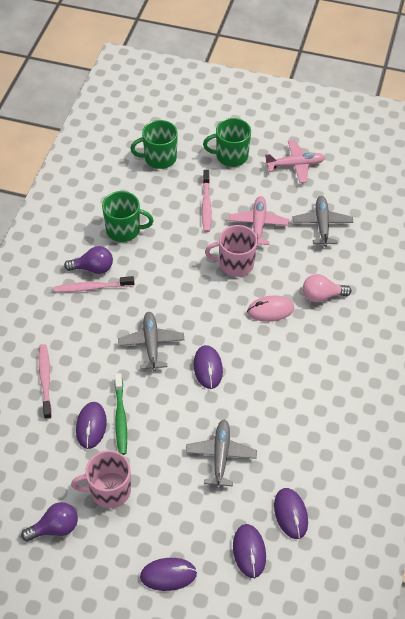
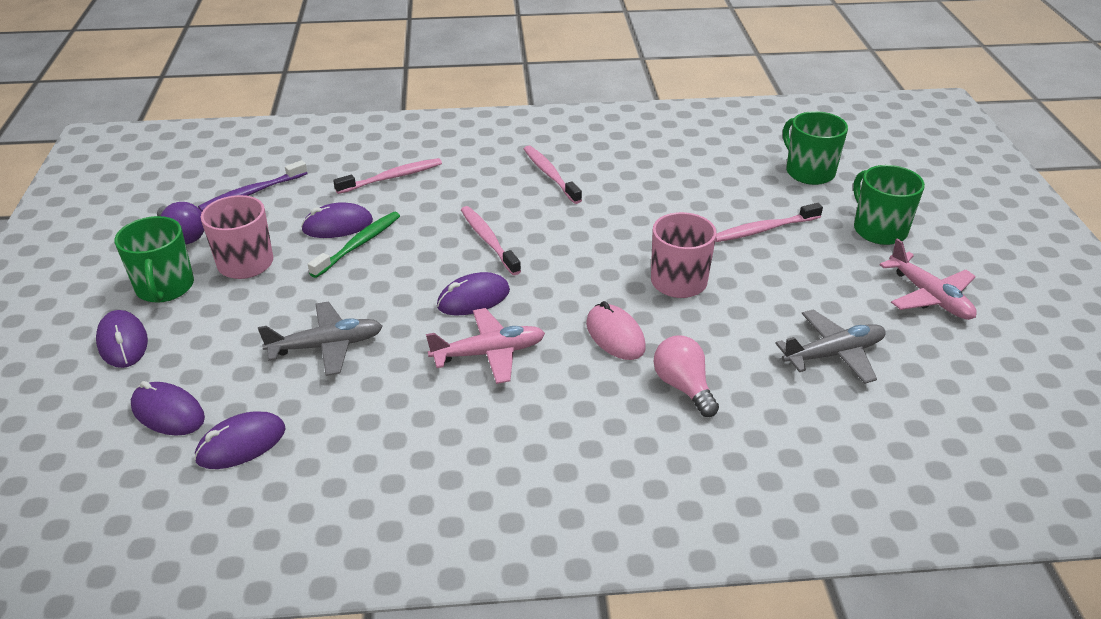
camera: 70 degrees right, 15 degrees down
(18, 474) = (252, 193): none -> purple toothbrush
(93, 268) = (581, 168): purple light bulb -> none
(120, 418) = (358, 244): green toothbrush -> green toothbrush turned 150 degrees clockwise
(124, 230) = (660, 175): green mug -> green mug (165, 287)
(151, 344) = (488, 240): grey plane -> pink toothbrush
(249, 551) = (168, 413): purple mouse -> purple mouse turned 60 degrees clockwise
(258, 224) = (771, 286): pink plane -> pink plane (489, 353)

